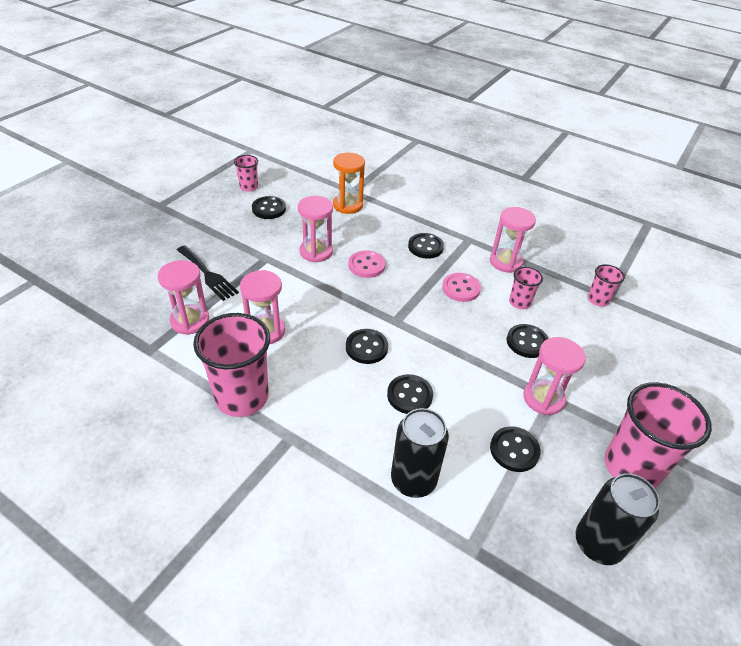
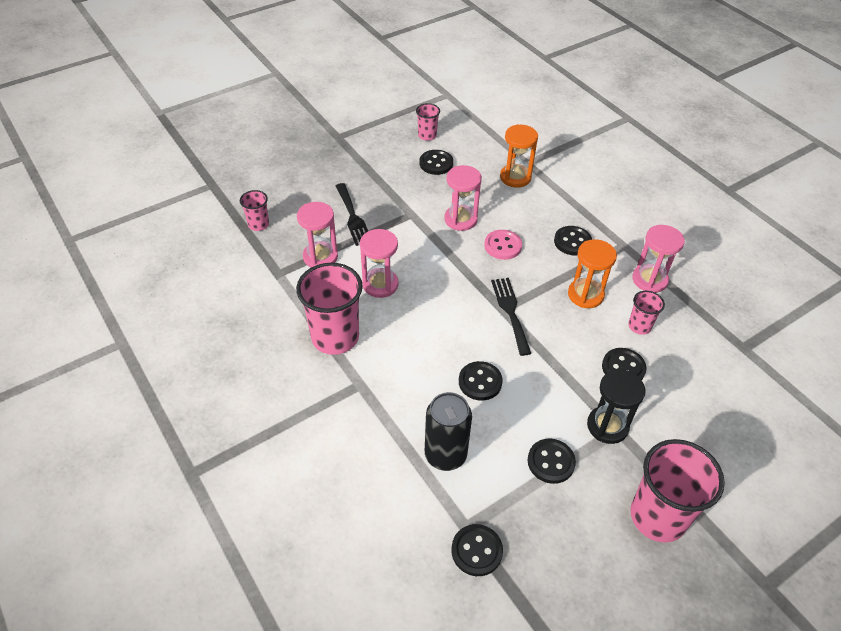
camera: 25 degrees right, 5 degrees up
(366, 347) = (463, 326): black button -> black button (476, 551)
(403, 321) = (510, 311): none -> black fork
(461, 288) = (585, 295): pink button -> orange hourglass
(543, 398) = (607, 426): pink hourglass -> black hourglass
(598, 300) = (729, 347): pink cup -> pink cup (258, 224)
(598, 543) = (582, 566): black can -> none

